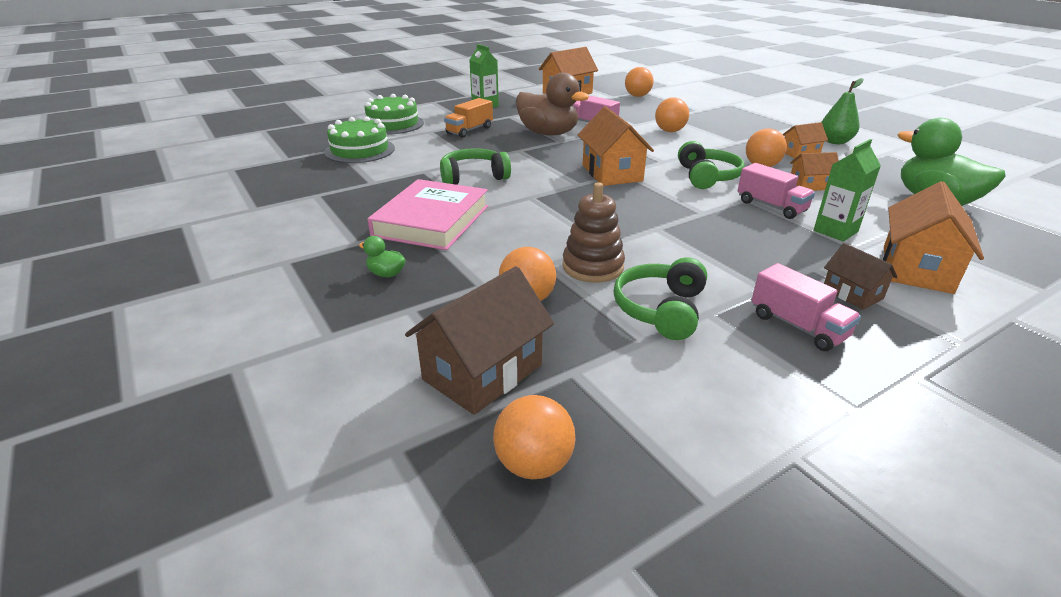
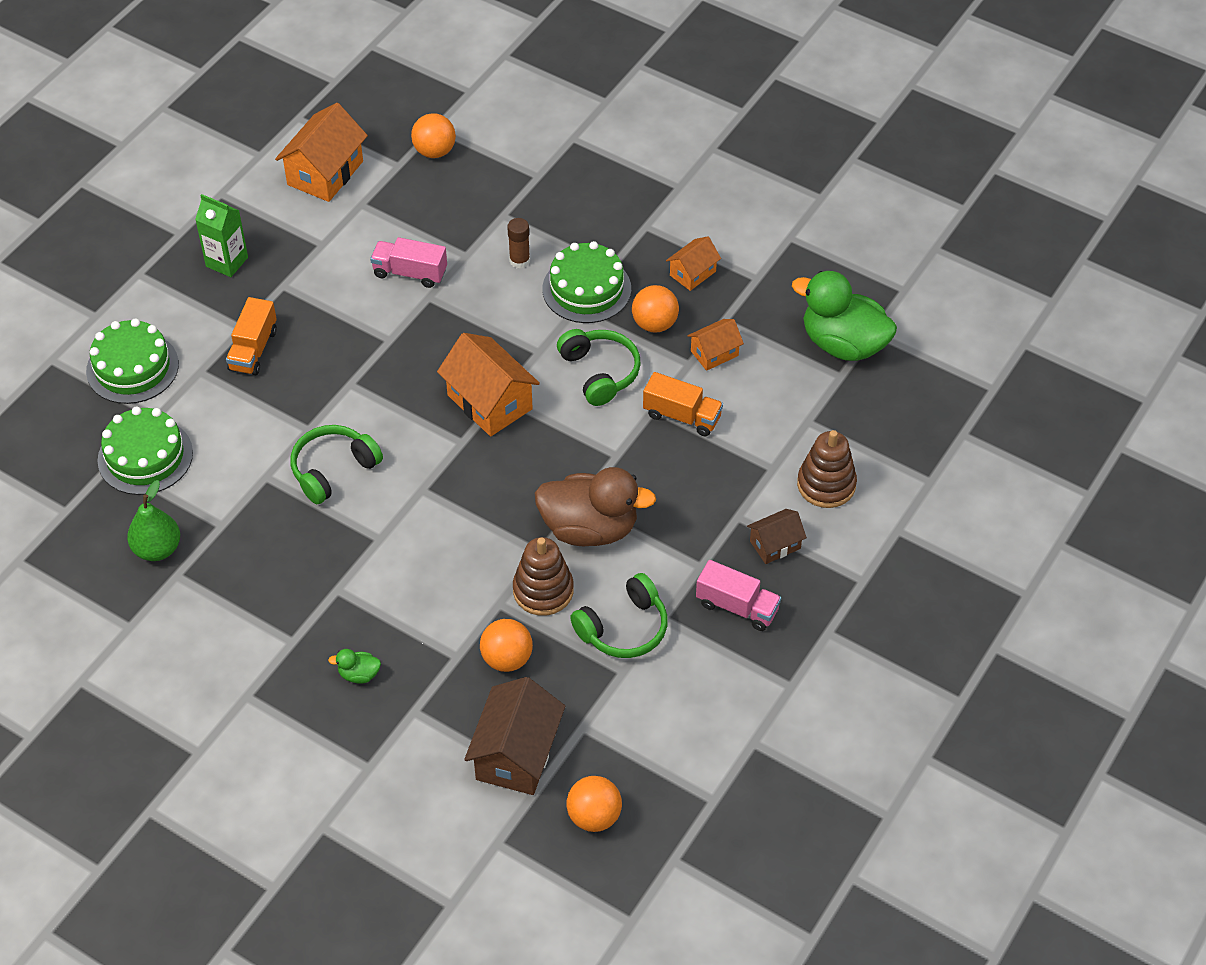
camera: 25 degrees left, 20 degrees up
(432, 221) = (344, 575): pink book -> none
(548, 133) = (364, 322): brown duck -> brown duck (590, 528)
(661, 309) = (624, 628): green headphones -> green headphones turned 120 degrees counterclockwise
(670, 131) = (519, 260): orange ball -> brown glue stick
(713, 146) = (586, 289): none -> green cake
(771, 206) = (682, 416): pink truck -> orange truck
(835, 142) = (729, 224): green pear -> green pear (157, 549)
(835, 231) = (751, 443): green carton -> none
(852, 294) = (775, 545): brown house -> brown house turned 60 degrees counterclockwise
(916, 269) = (826, 484): orange house -> brown stacking toy

